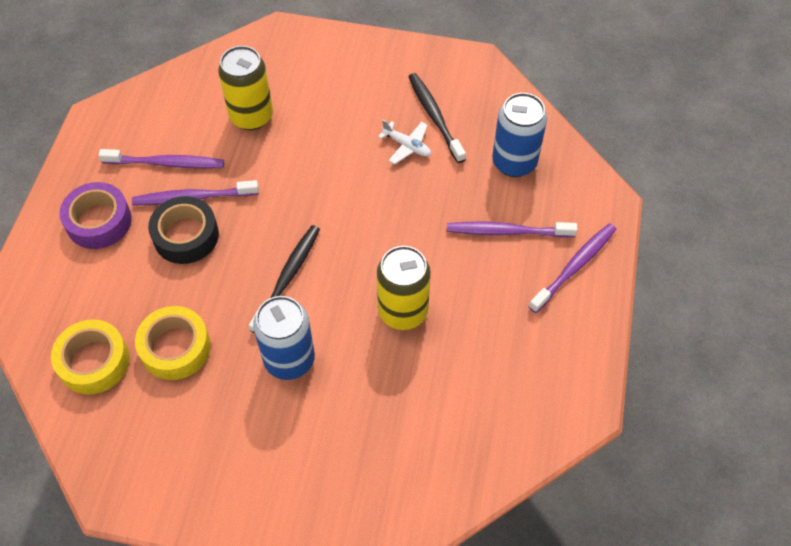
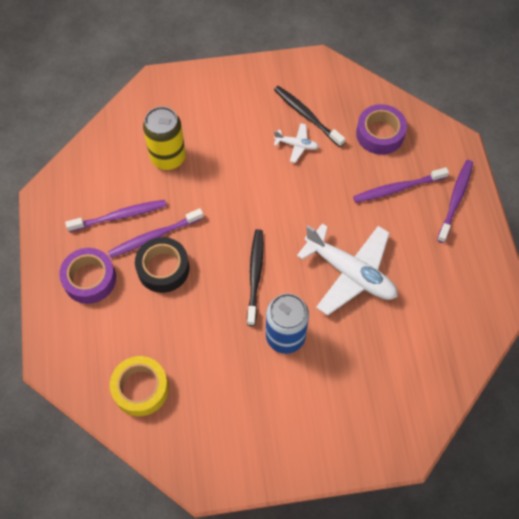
camera: 20 degrees left, 5 degrees up
(175, 348) = (197, 357): yellow tape -> none
(403, 311) = (350, 273): yellow can -> white plane
(514, 162) = (380, 134): blue can -> purple tape

